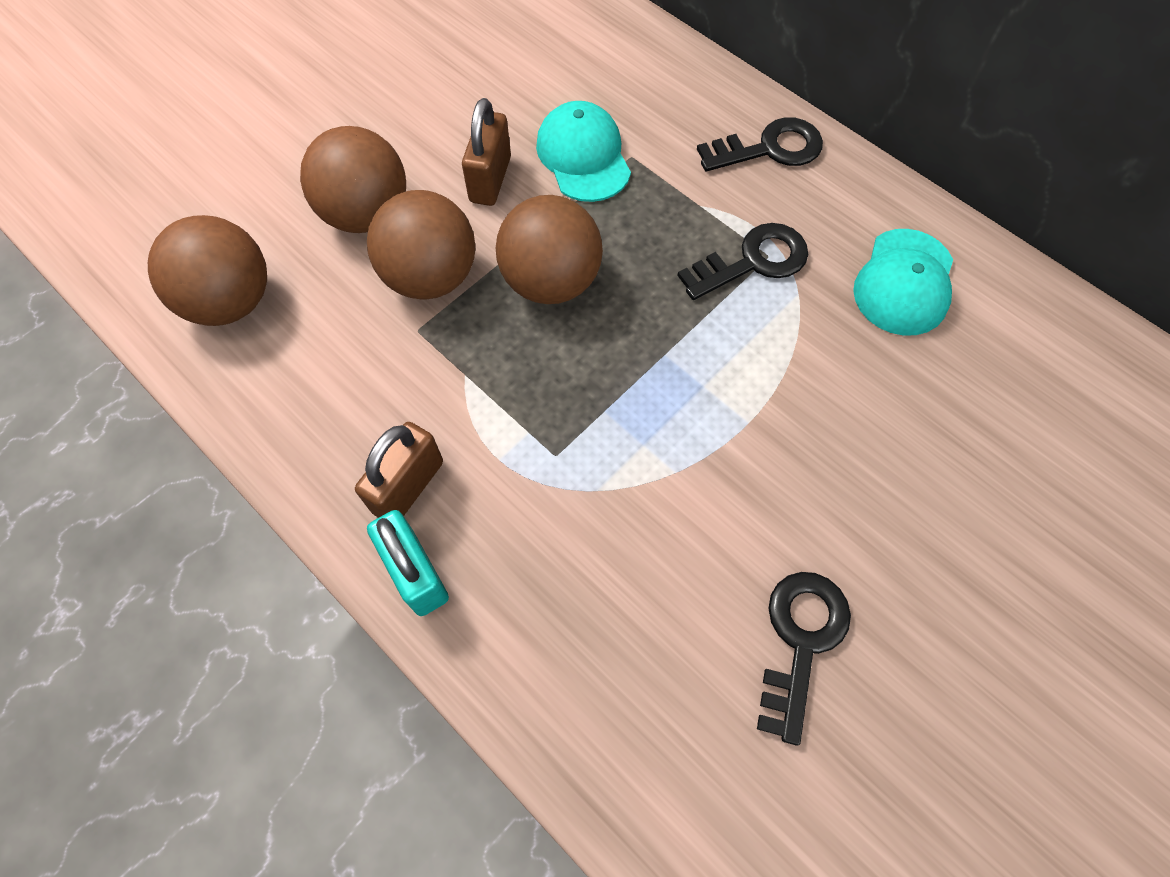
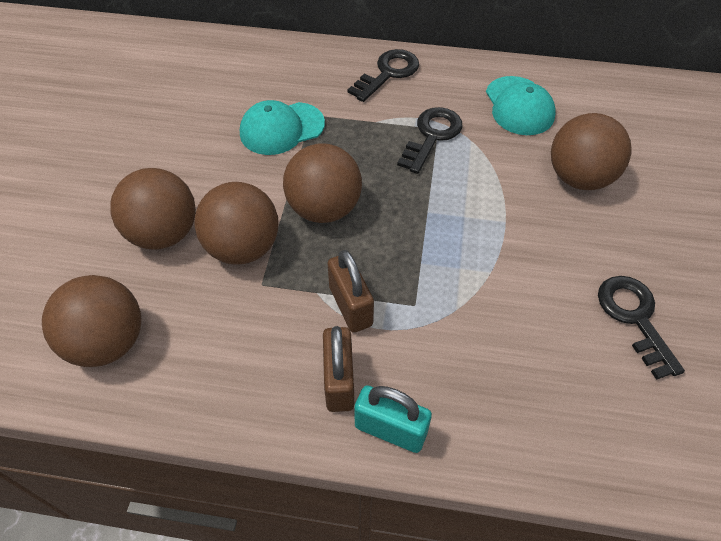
camera: 35 degrees left, 10 degrees down
(490, 179) = (232, 170): brown padlock -> brown padlock (350, 306)
(583, 156) = (281, 128): turquoise cap -> turquoise cap turned 60 degrees counterclockwise
(897, 423) = (579, 178): none -> brown ball

